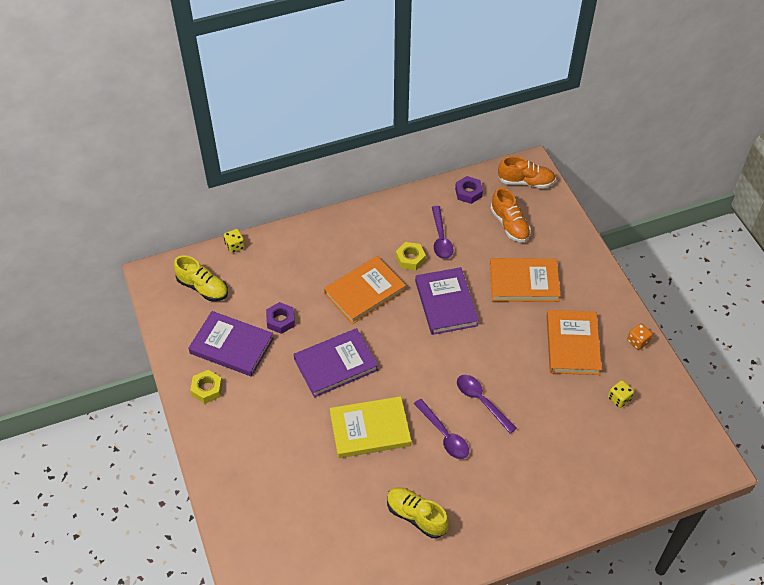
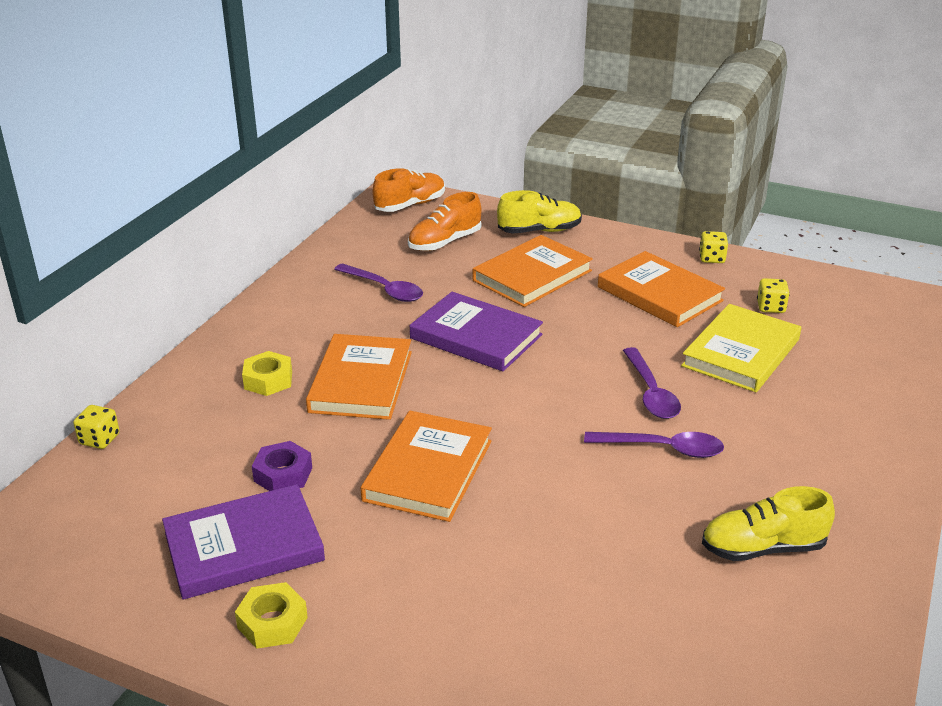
camera: 45 degrees left, 20 degrees down
(203, 287) = (103, 512): yellow shoe -> yellow shoe (539, 231)
(336, 365) = (428, 470): purple book -> orange book
(370, 429) = (571, 504): yellow book -> yellow book (741, 352)
(410, 259) = (374, 323): yellow nut -> yellow nut (268, 380)
(468, 193) = (359, 240): purple nut -> none
(481, 401) = (651, 393): purple spoon -> purple spoon turned 105 degrees counterclockwise
(509, 225) = (445, 242): orange shoe -> orange shoe turned 120 degrees clockwise
(637, 341) = (712, 258): orange dice -> yellow dice

